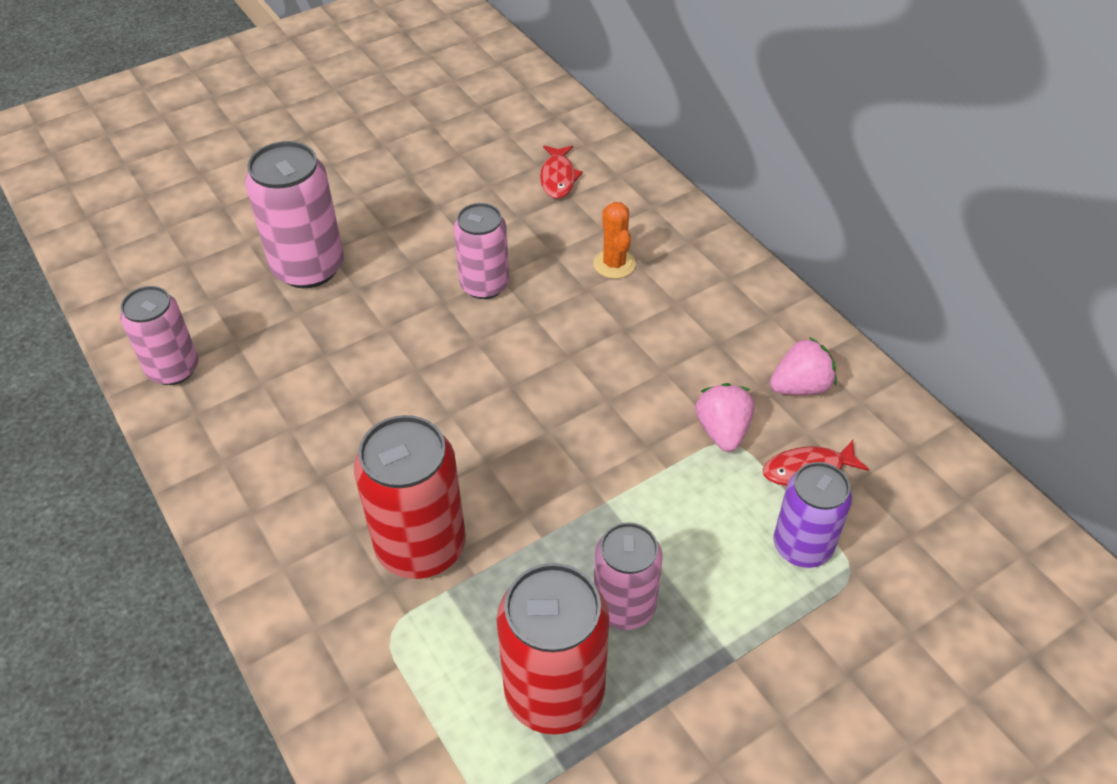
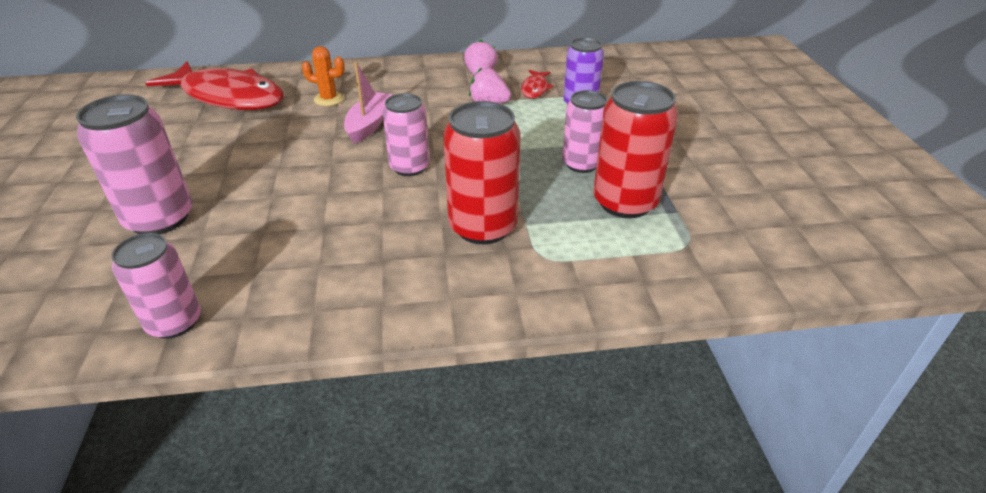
camera: 65 degrees left, 10 degrees down
(484, 285) = (285, 146): pink can -> pink can (409, 167)
(558, 178) = (228, 97): red fish -> red fish, size x2.40
(579, 332) = (369, 124): none -> pink boat

